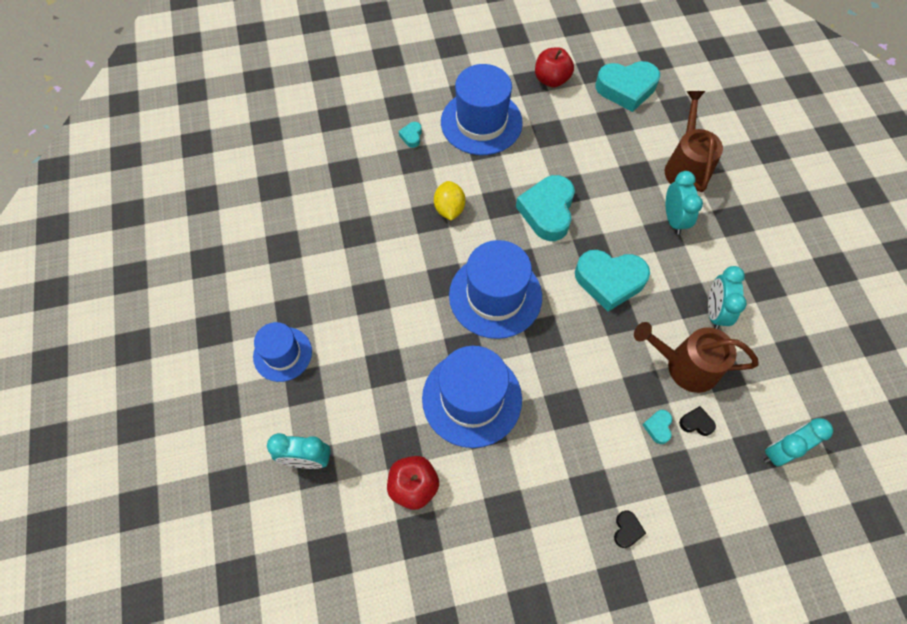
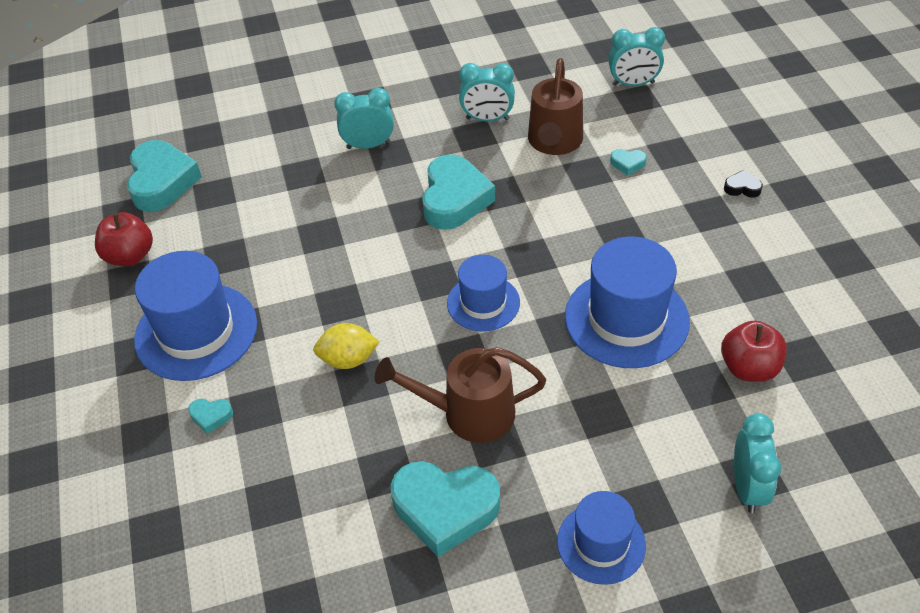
camera: 90 degrees left, 15 degrees down
(495, 296) = (483, 303): blue hat -> blue hat, size x0.60
(547, 211) = (355, 256): turquoise heart -> turquoise heart (445, 509)
(685, 167) = (293, 133): brown watering can -> brown watering can (468, 413)
(696, 423) = (617, 137): black heart -> none
(780, 451) = (633, 84): turquoise clock -> turquoise clock turned 60 degrees counterclockwise

